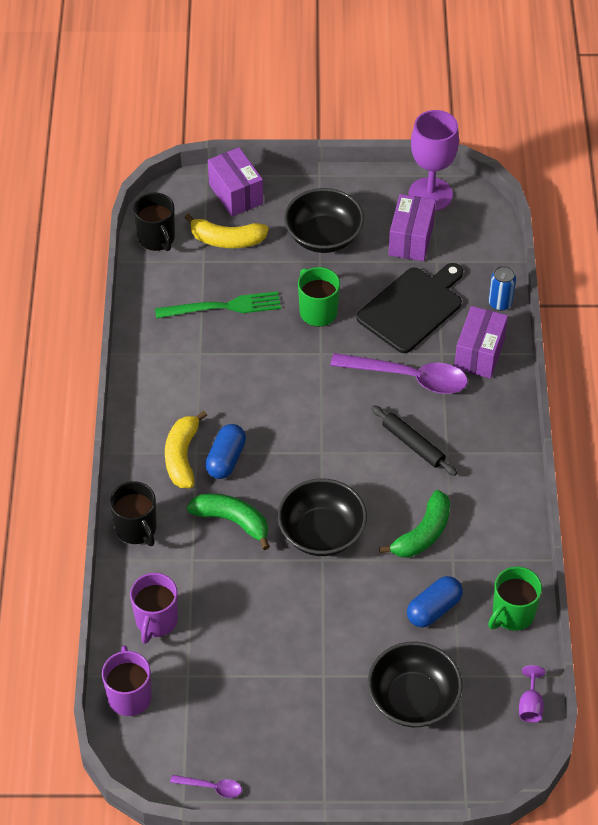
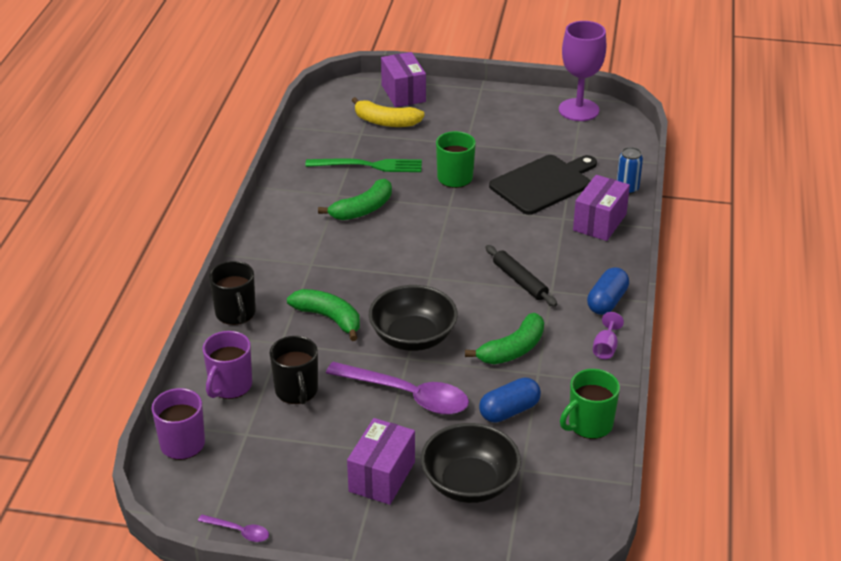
camera: 10 degrees right, 15 degrees down
(157, 239) = (324, 115): black mug -> black mug (297, 391)
(182, 456) = (297, 265): yellow banana -> none
(226, 459) = (337, 272): blue capsule -> blue capsule (607, 301)
(232, 370) = (363, 209): none -> green banana
(323, 236) = (474, 128): black bowl -> none
(409, 377) = (528, 232): purple spoon -> purple spoon (408, 395)
(411, 240) = (553, 138): purple box -> purple box (382, 476)
(530, 705) = (592, 505): purple goblet -> purple goblet (605, 348)

